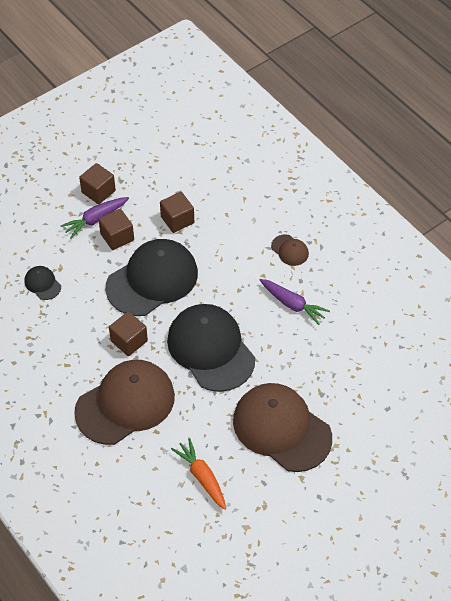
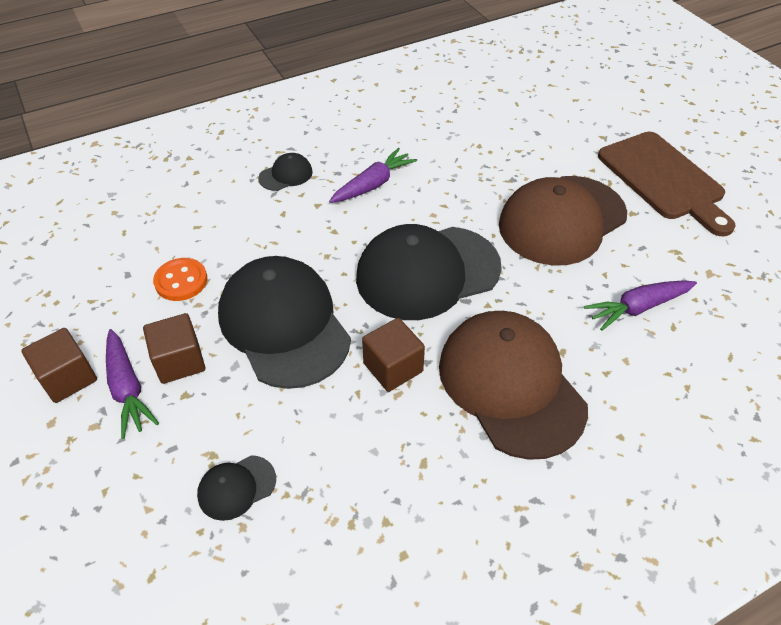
camera: 80 degrees left, 5 degrees down
(177, 220) = (181, 281): brown cube -> orange button
(202, 476) = (637, 308): orange carrot -> purple carrot
(290, 250) = (286, 175): brown cap -> black cap
(349, 502) = (663, 179): none -> brown cutting board

